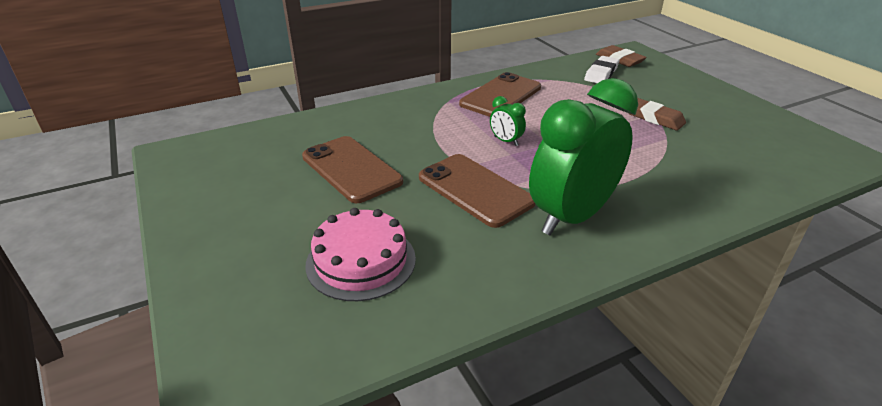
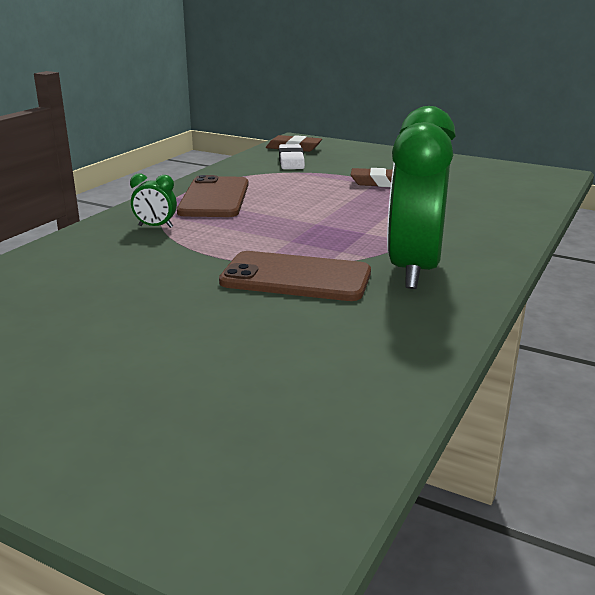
camera: 35 degrees left, 10 degrees down
(351, 169) = (127, 301): brown phone -> none
(361, 261) = (258, 374): pink cake -> none
(505, 141) = (271, 232): green clock -> green clock (155, 226)

